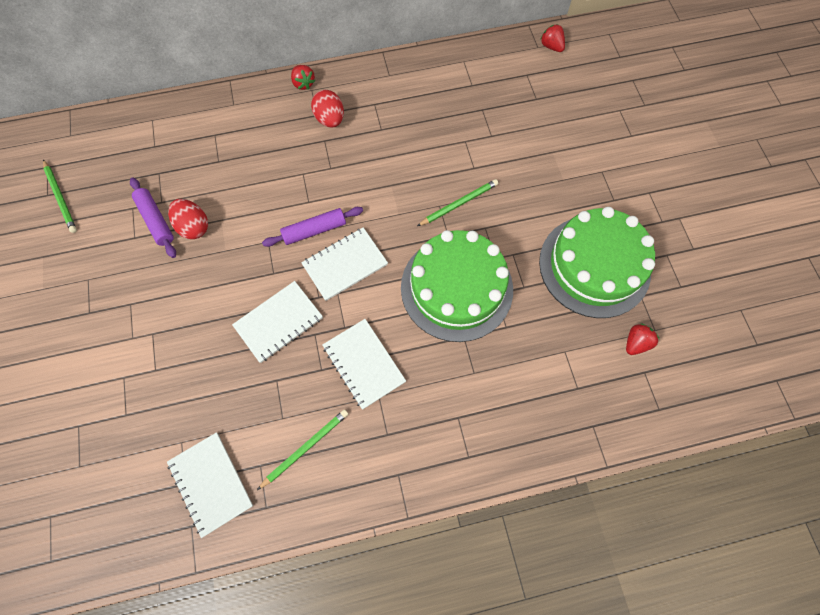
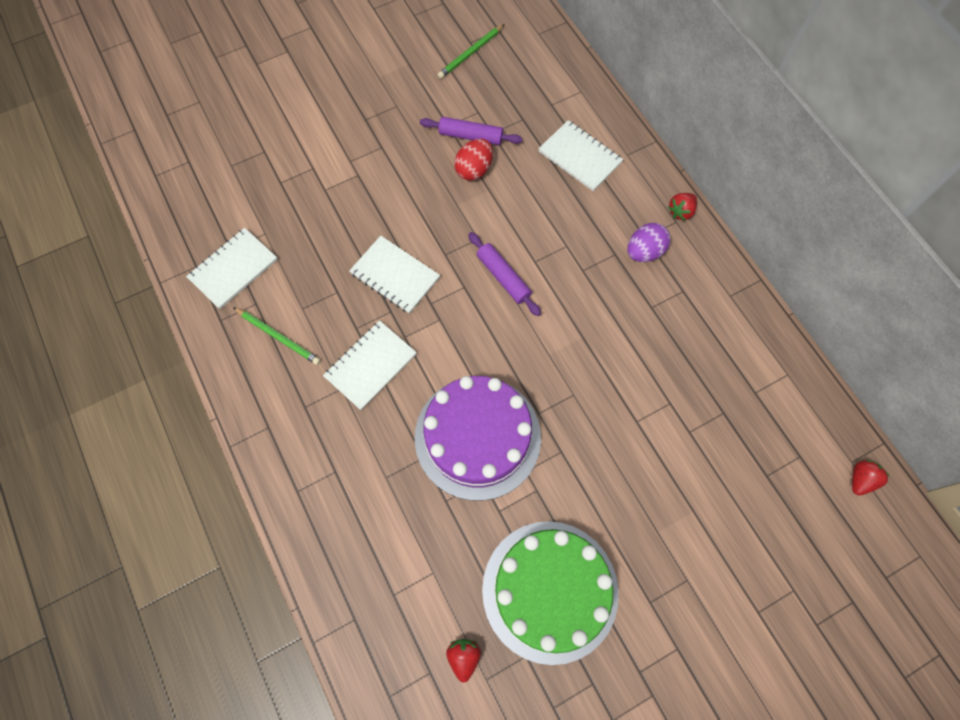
camera: 75 degrees right, 0 degrees up
(156, 221) = (470, 136): purple rolling pin -> purple rolling pin turned 60 degrees clockwise
(330, 119) = (644, 252): red egg -> purple egg
(345, 264) = (473, 317): white notebook -> white notebook (580, 157)
(456, 288) = (477, 437): green cake -> purple cake
(459, 204) = (583, 415): green pencil -> none
(636, 343) = (464, 657): red strawberry -> red strawberry turned 120 degrees counterclockwise

